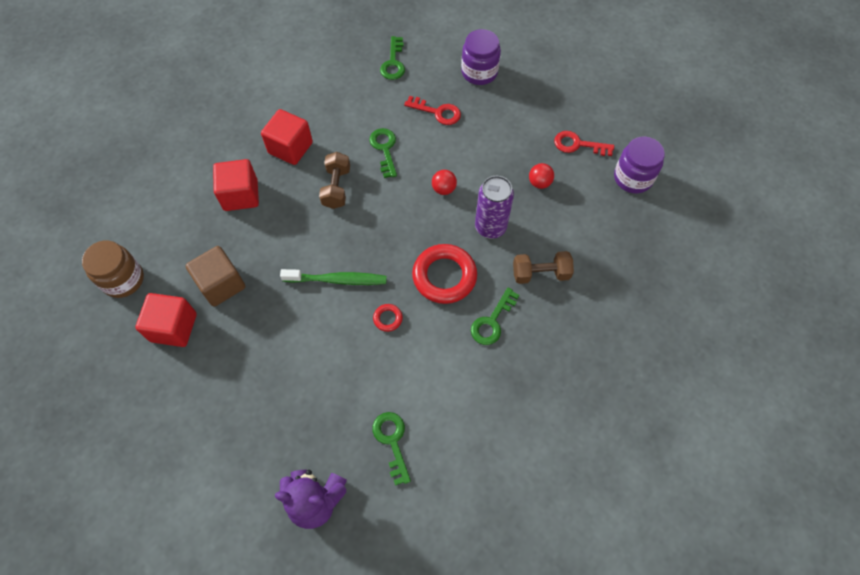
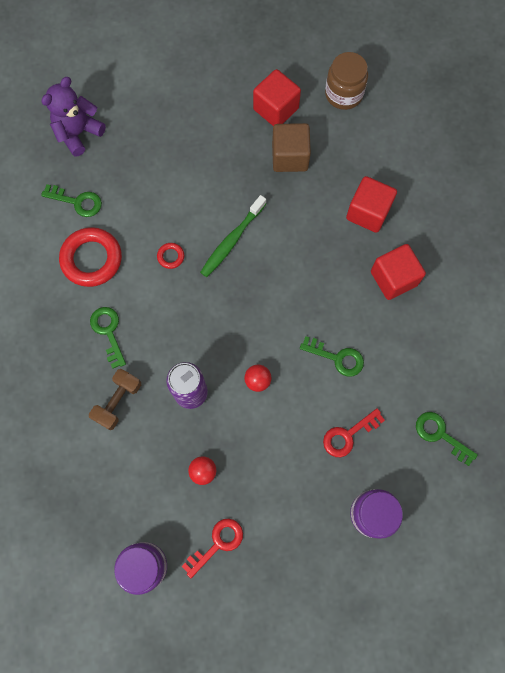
camera: 125 degrees right, 10 degrees up
(336, 187) = (323, 292): brown dumbbell -> none
(444, 276) = (174, 322): red ring -> red ring (92, 259)

